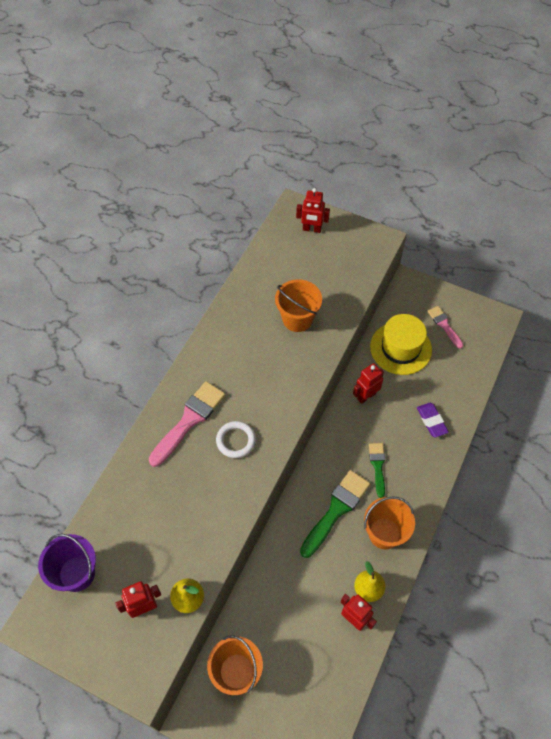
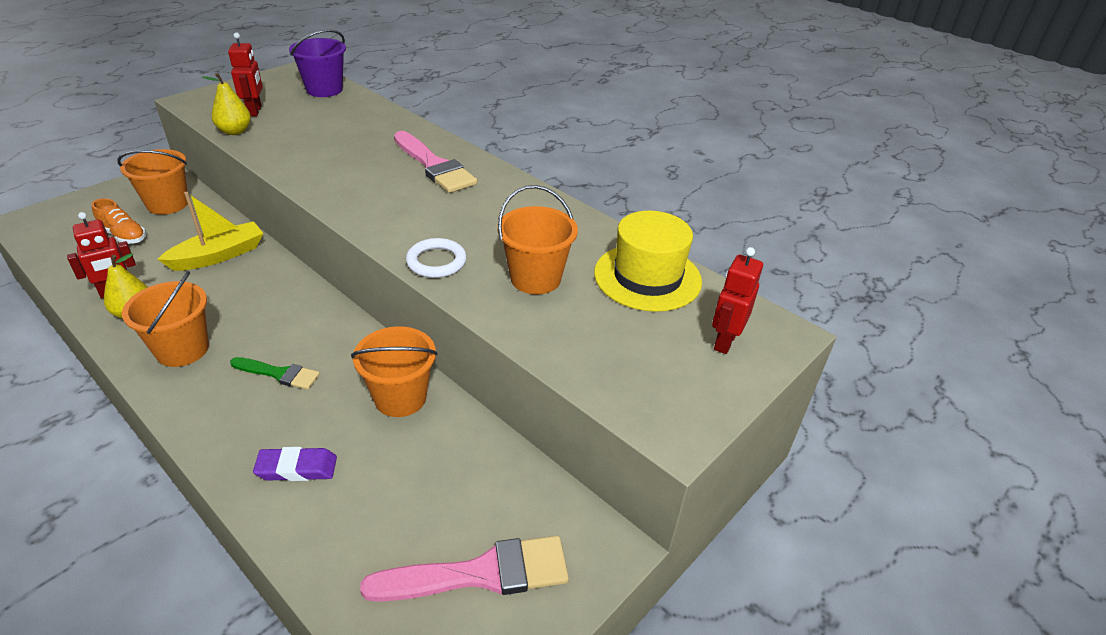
camera: 105 degrees right, 20 degrees down
(236, 440) = (380, 189): white ring -> white ring (436, 262)
(287, 578) = (219, 255): none -> yellow boat
(292, 671) = (123, 235): none -> orange shoe
(336, 510) = (257, 314): green brush -> none
(366, 396) = (400, 397): red robot -> orange bucket
(400, 348) = (464, 476): yellow hat -> yellow hat (647, 277)
(444, 325) = (480, 573): pink brush -> pink brush, size x1.71

